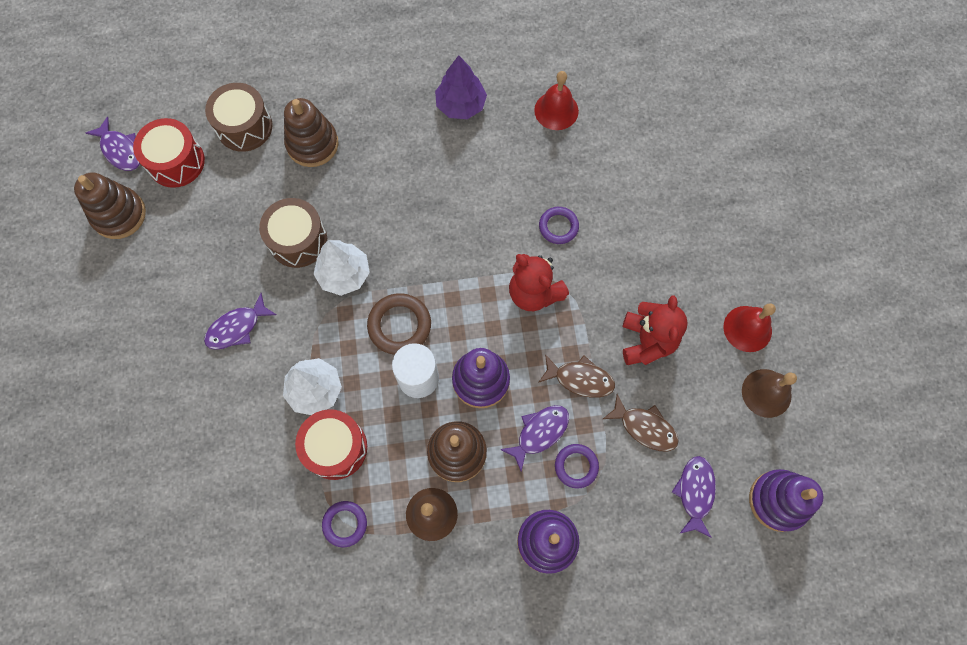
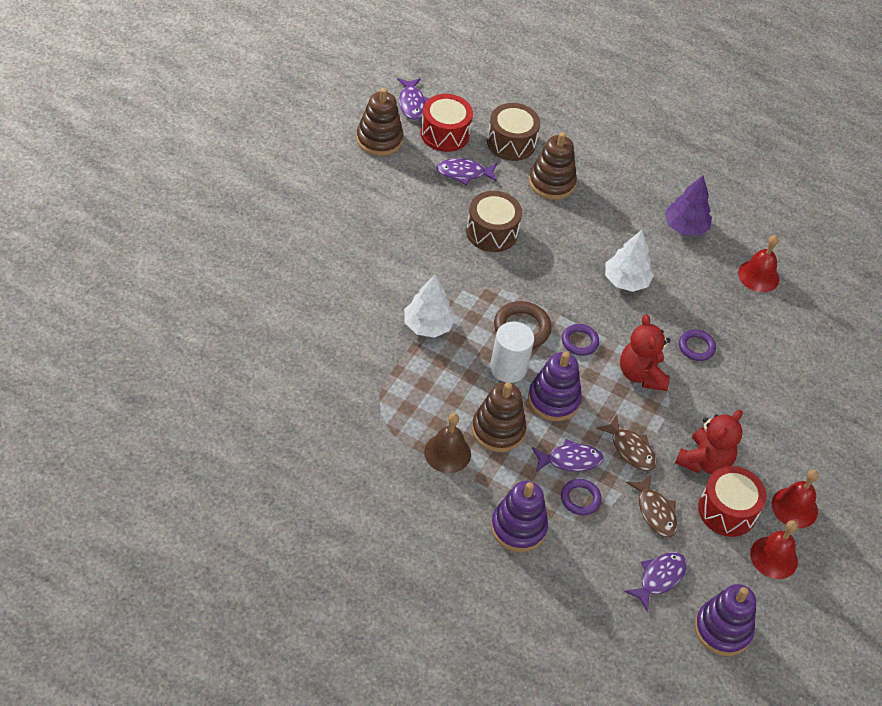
camera: 30 degrees right, 20 degrees down
(237, 327) = (404, 254): purple fish -> purple fish (464, 173)
(335, 448) = (413, 368): red drum -> red drum (727, 510)
(344, 274) = (507, 272): white tree -> white tree (626, 281)
(345, 524) = (381, 416): purple ring -> purple ring (579, 342)
(766, 393) = (774, 557): brown bell -> red bell

